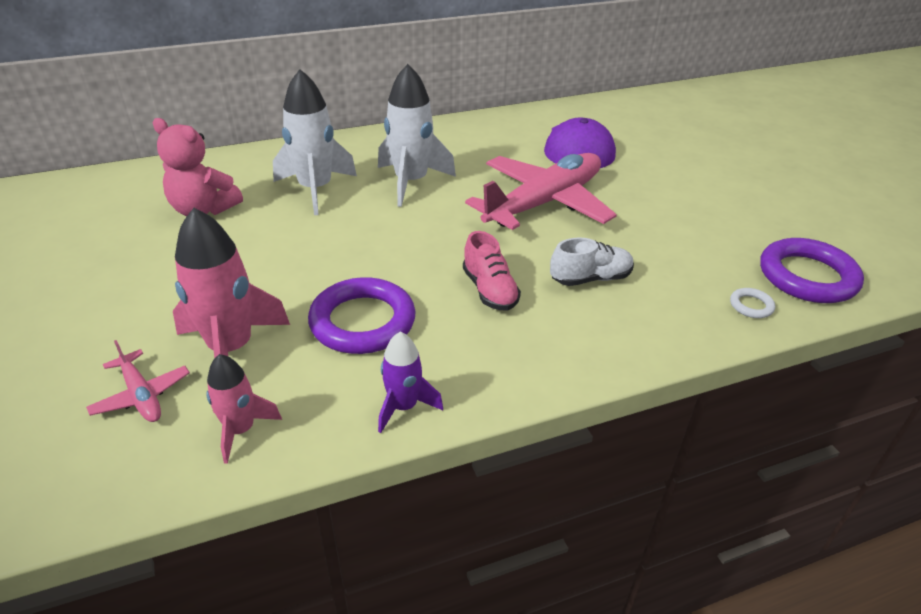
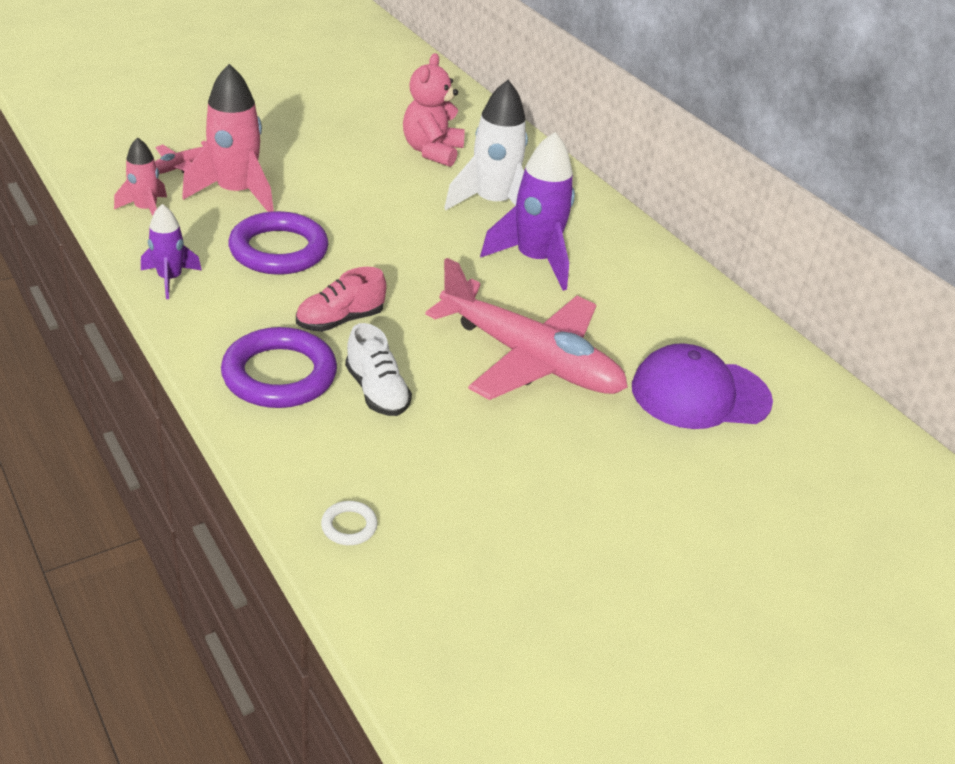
camera: 75 degrees right, 0 degrees up
(411, 182) = (534, 260): white rocket -> purple rocket
(807, 276) = (428, 599): purple ring -> purple ring (279, 375)

